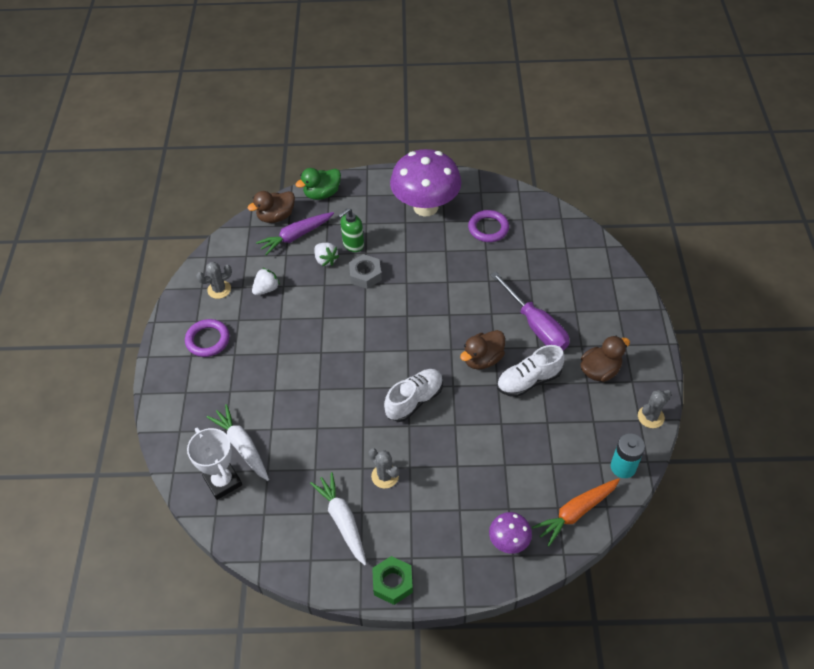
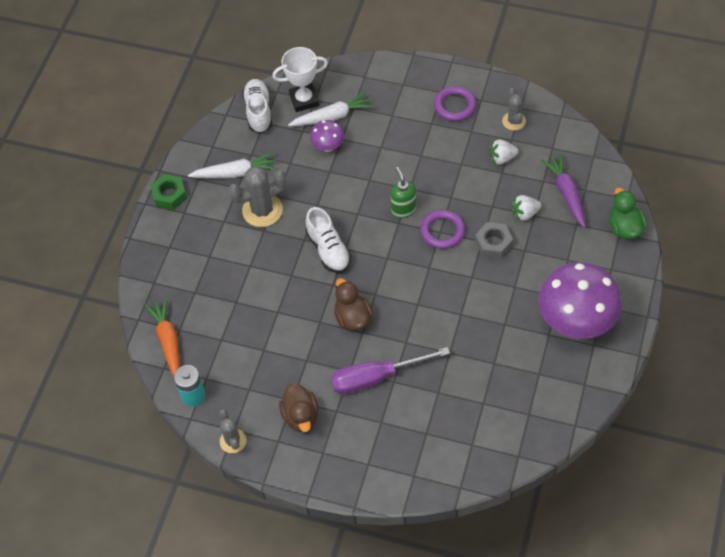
camera: 110 degrees right, 5 degrees up
(266, 289) = (502, 158): white strawberry -> white strawberry turned 105 degrees clockwise
(276, 216) = (601, 181): brown duck -> none
(353, 245) = (539, 241): green soap dispenser -> green soap dispenser (403, 209)
(385, 476) = (262, 210): grey cactus -> grey cactus, size x1.68
(488, 228) = (524, 375): purple ring -> purple ring (442, 231)
(508, 541) = (166, 283): purple mushroom -> purple mushroom (328, 146)
(528, 381) = (313, 349): white shoe -> white shoe (258, 112)

